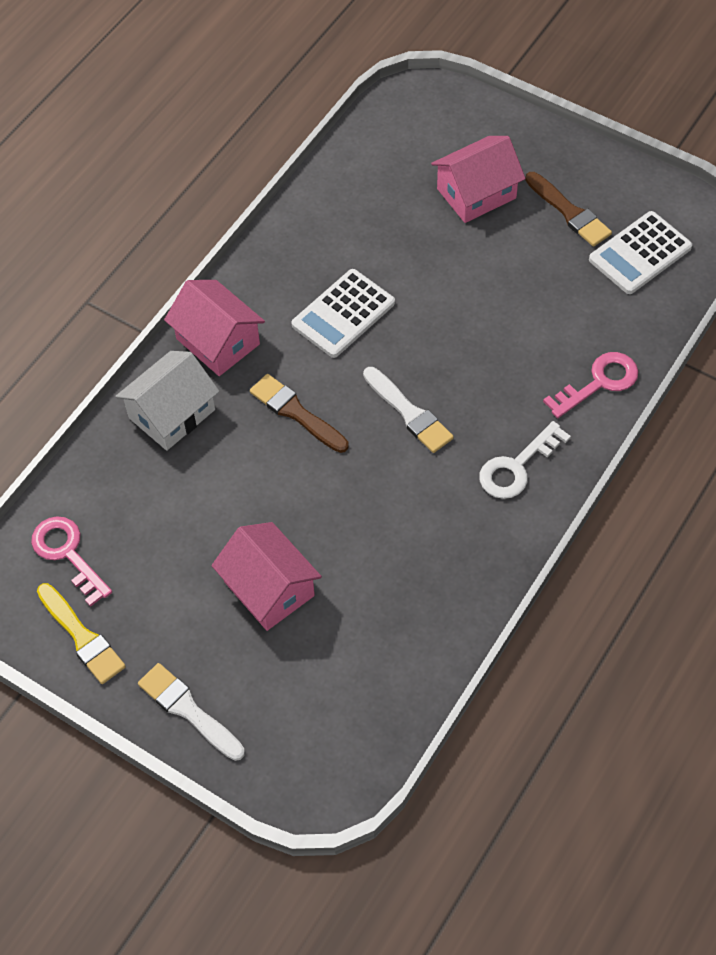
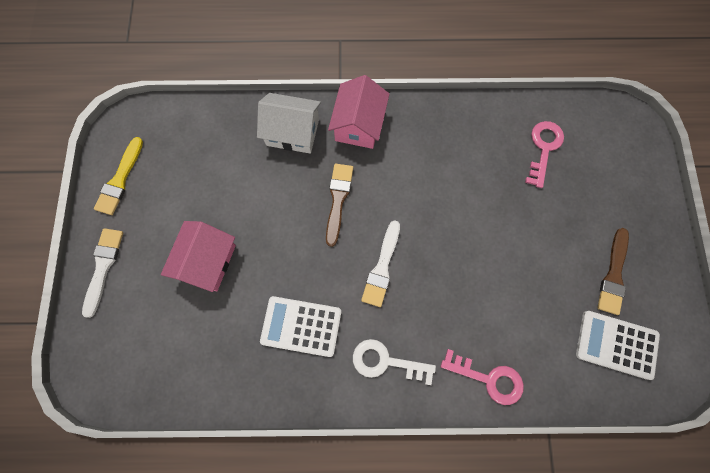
camera: 55 degrees right, 15 degrees up
(67, 554) = (168, 138): pink key -> pink key (543, 148)
(343, 314) = (428, 182): white calculator -> white calculator (301, 326)
(476, 193) = (581, 205): pink house -> none

